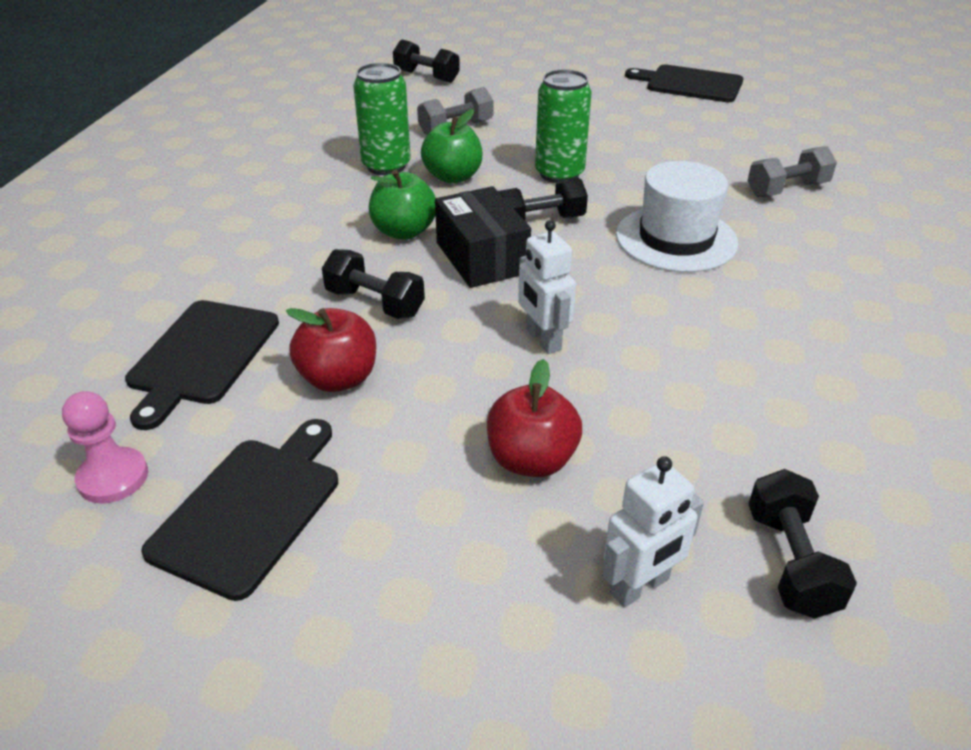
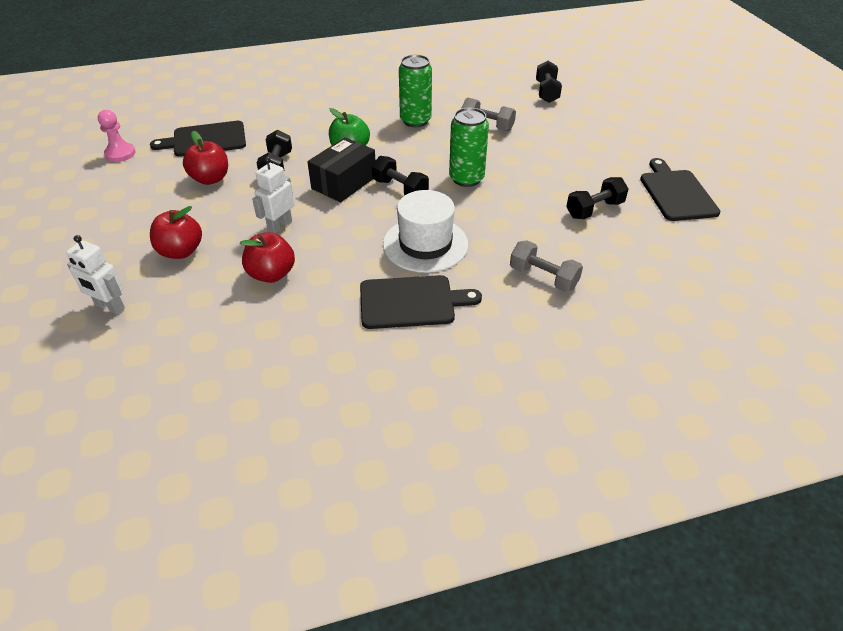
camera: 60 degrees right, 5 degrees up
(251, 509) = (116, 191): black cutting board -> black cutting board (411, 302)
(453, 177) = (424, 145): green apple -> none
(660, 376) = (271, 274): none -> red apple
(790, 561) = (144, 352): black dumbbell -> black dumbbell (594, 209)

